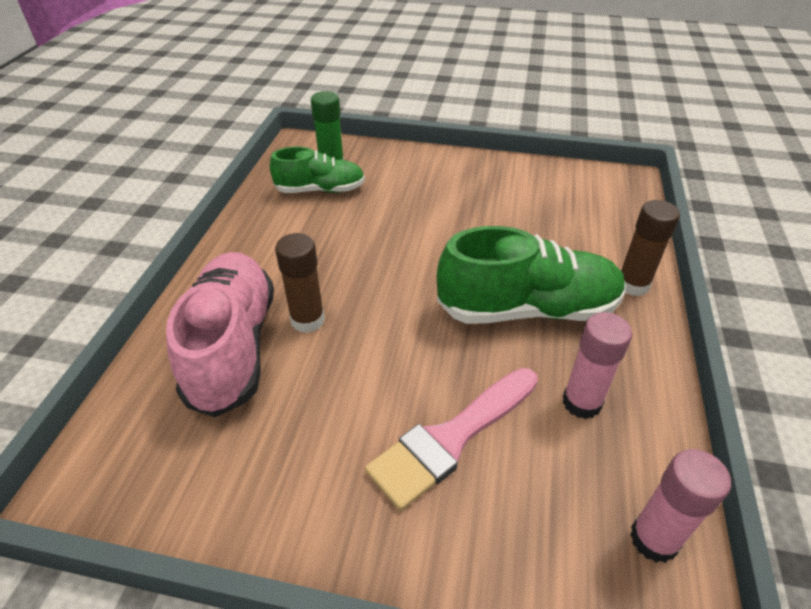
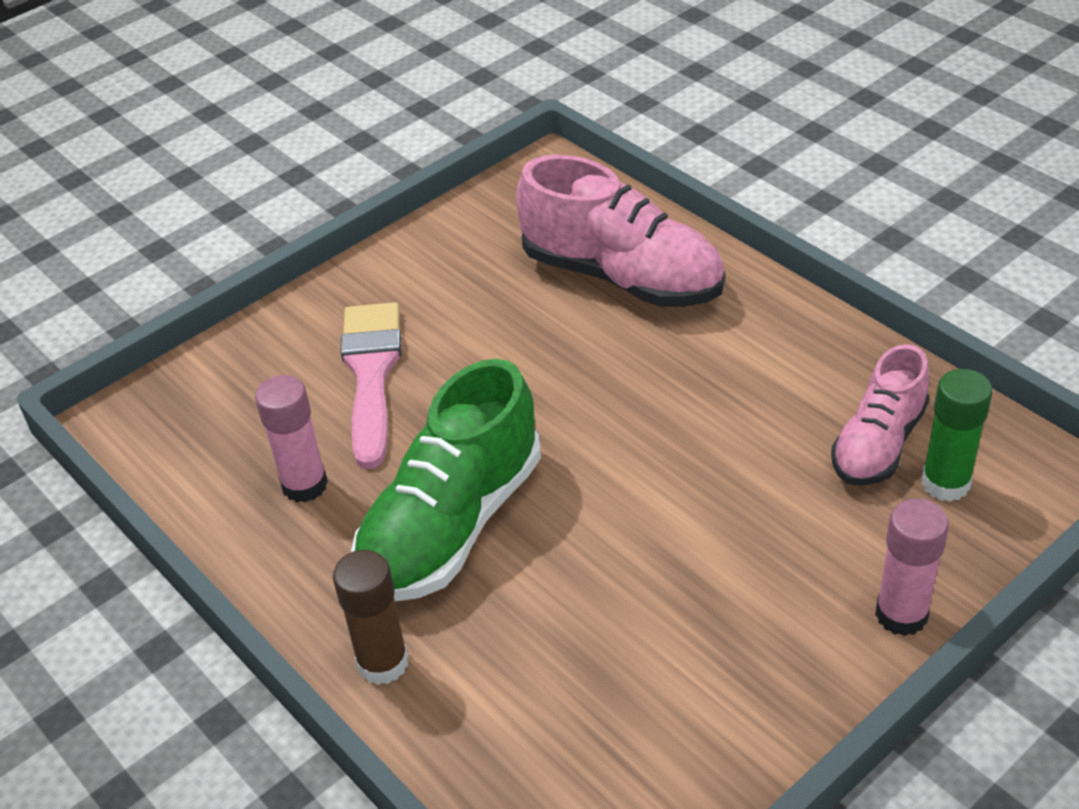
camera: 130 degrees right, 0 degrees up
(307, 320) = (610, 338): brown glue stick -> none
(320, 190) = (878, 443): green shoe -> pink shoe
(654, 539) = (165, 442): pink glue stick -> pink glue stick (901, 614)

